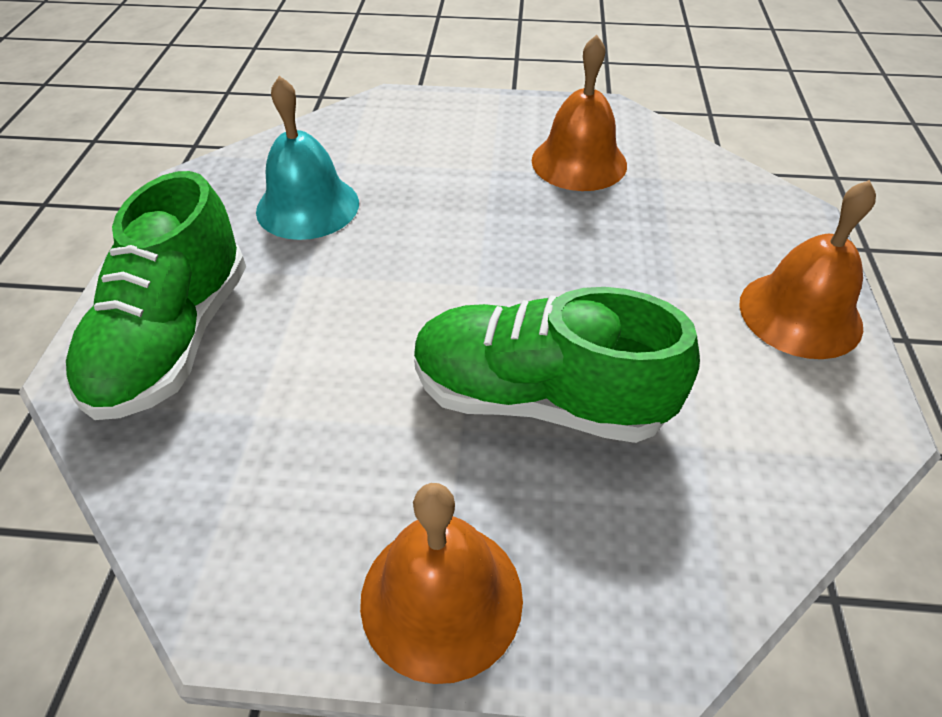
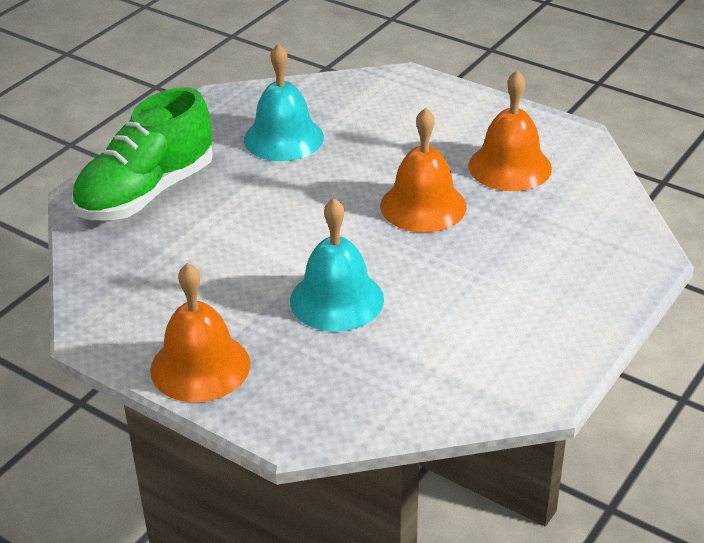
camera: 30 degrees right, 10 degrees down
(538, 398) = (336, 299): green shoe -> turquoise bell
(800, 314) = (568, 317): orange bell -> orange bell (423, 206)

